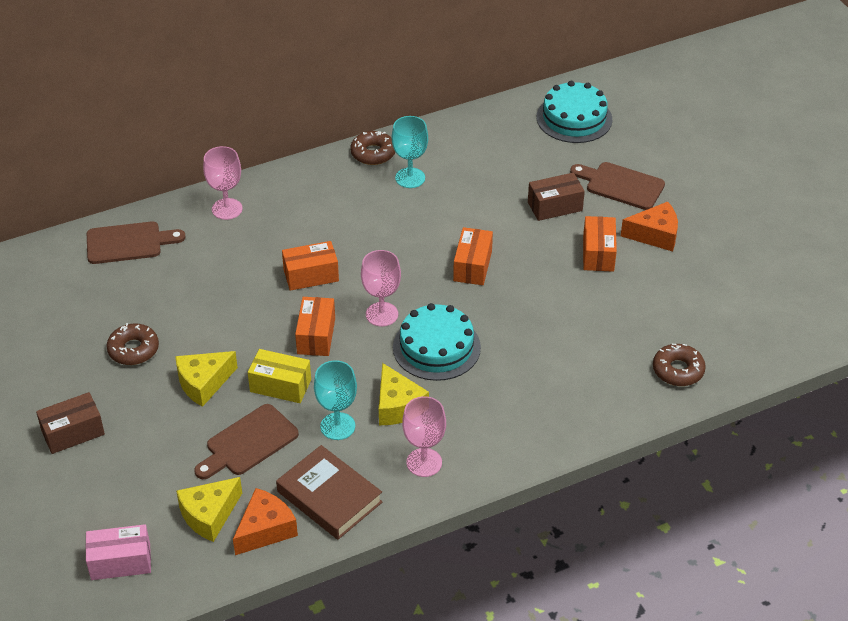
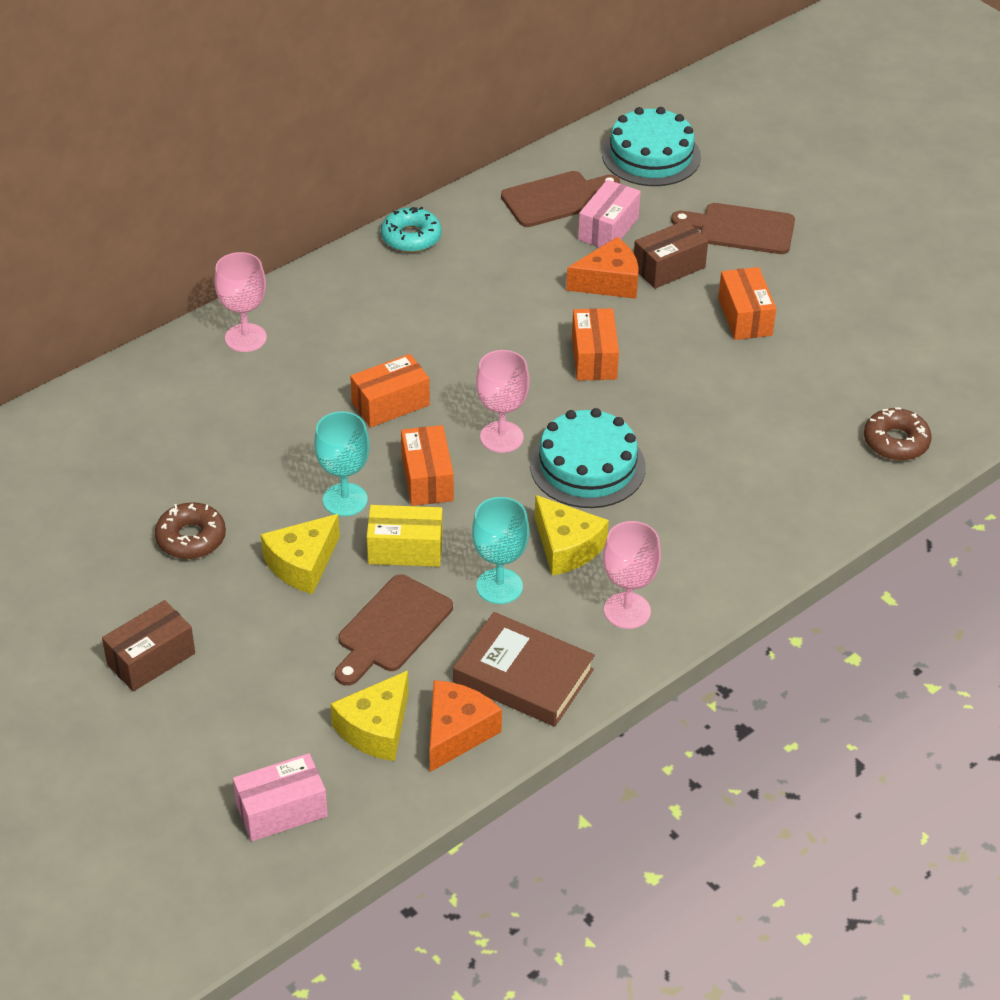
camera: 15 degrees left, 0 degrees up
(128, 243) = (129, 402): brown cutting board -> brown cutting board (556, 199)
(373, 153) = (411, 237): brown donut -> turquoise donut
(410, 178) = (471, 261): turquoise goblet -> turquoise goblet (345, 500)
(520, 169) = (608, 229): none -> pink box
(655, 235) = (805, 283): orange cheese -> orange cheese (609, 282)

